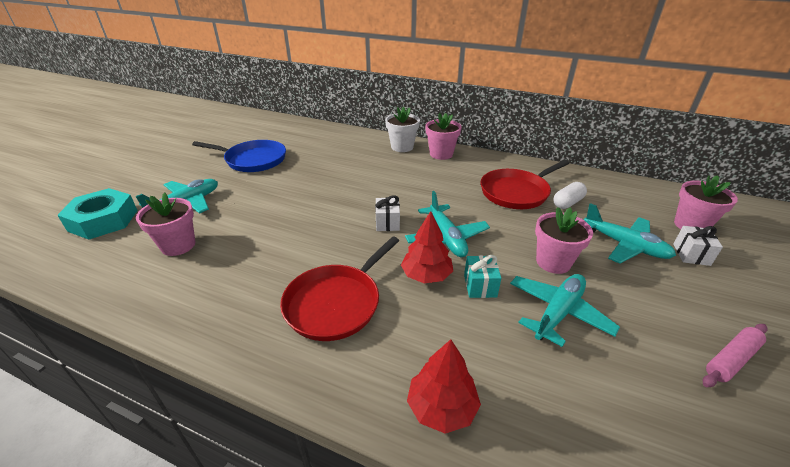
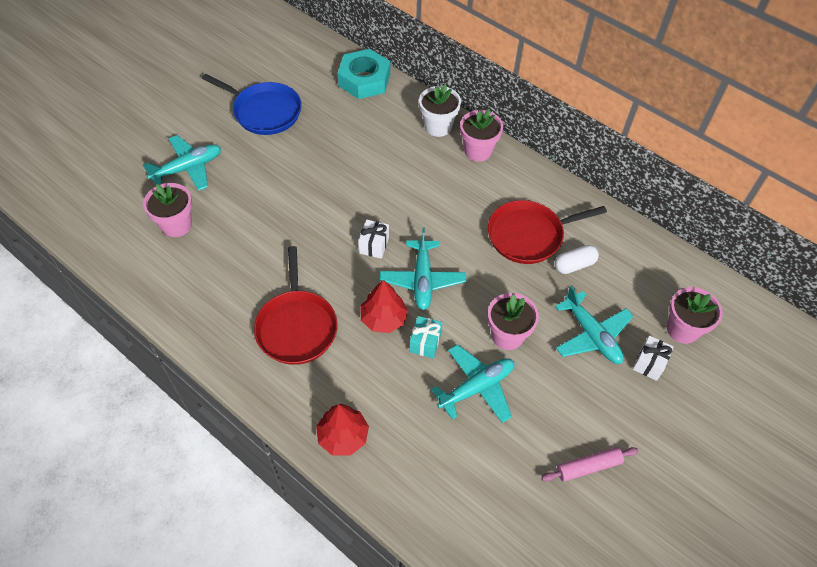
camera: 15 degrees right, 20 degrees up
(103, 220) = (112, 174): turquoise nut -> turquoise nut (364, 80)
(336, 303) = (296, 326): red pan -> red pan turned 60 degrees counterclockwise

